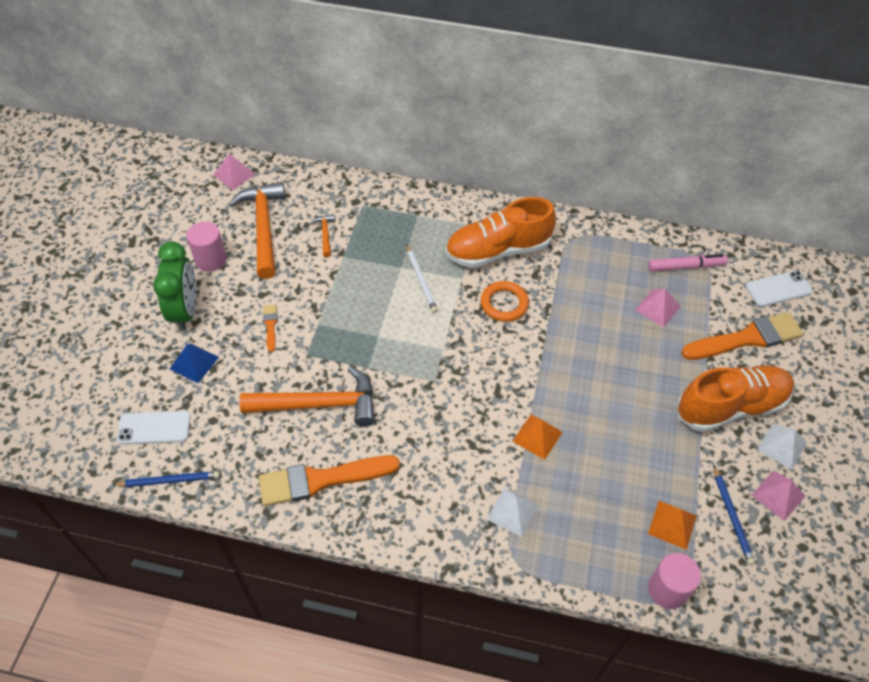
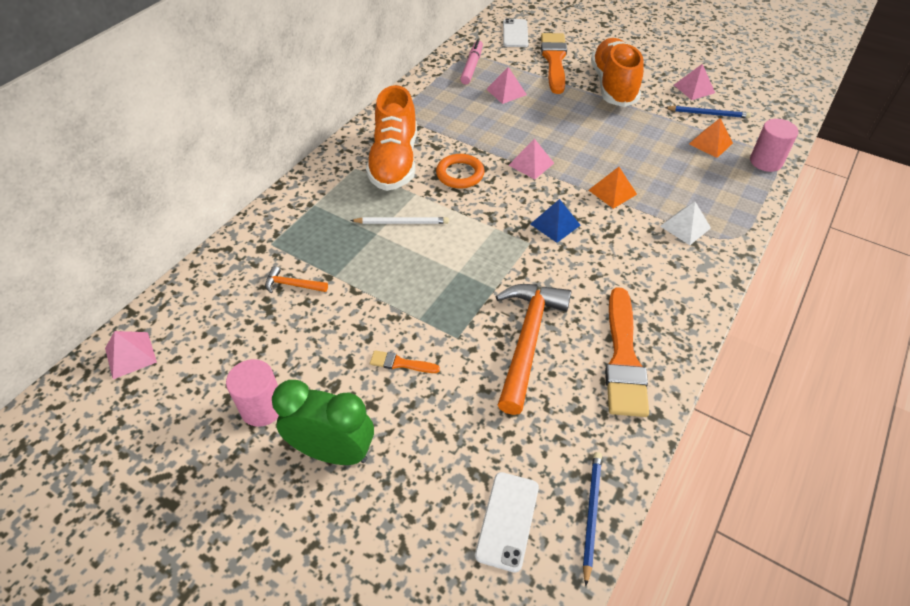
camera: 70 degrees left, 5 degrees down
(194, 363) = (422, 456): blue pyramid -> blue pyramid (555, 224)
(263, 227) = (243, 341): orange hammer -> none
(547, 357) = (531, 164): none -> pink pyramid
(781, 446) = (653, 75): white pyramid -> none

